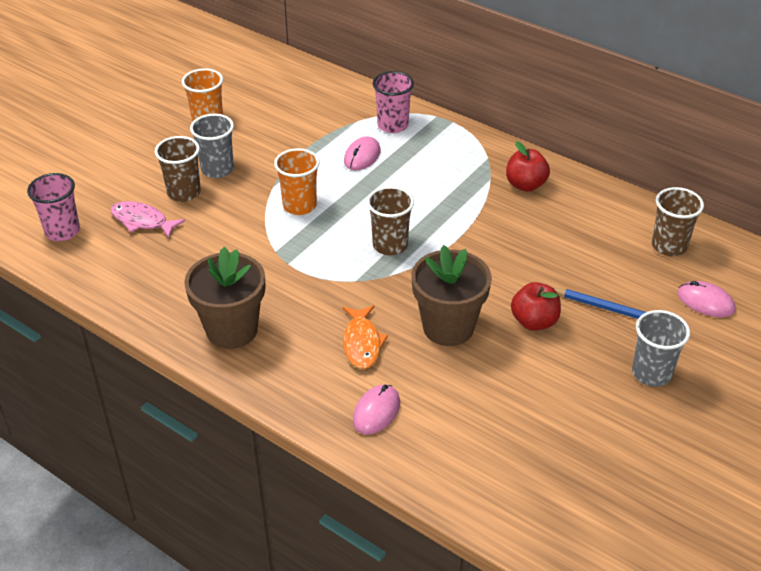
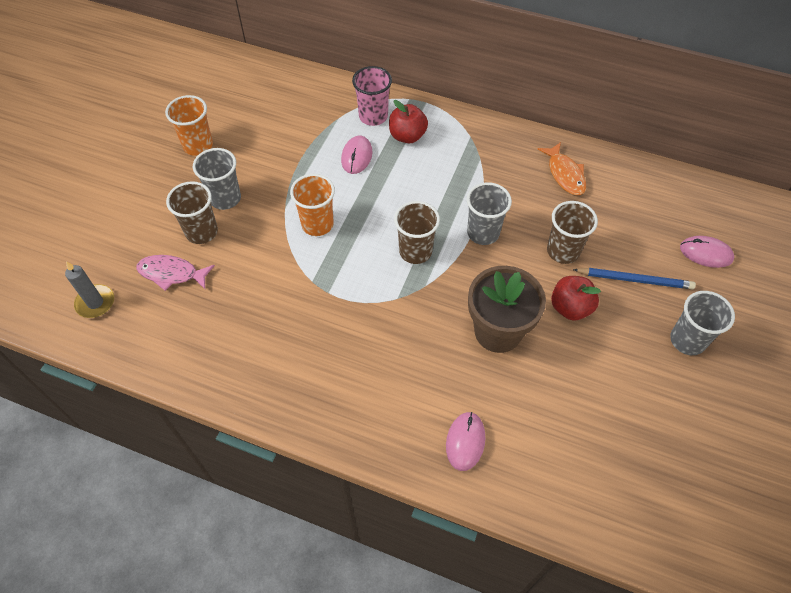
camera: 15 degrees left, 15 degrees up
(62, 231) = (95, 303): pink cup -> grey candle
(232, 330) = (300, 381): brown flower pot -> none
(362, 343) = (427, 367): orange fish -> orange fish (565, 174)
(467, 242) = (483, 233): none -> grey cup
(525, 185) = (513, 159): red apple -> red apple (407, 136)
(669, 246) = (656, 200): brown cup -> brown cup (563, 251)

